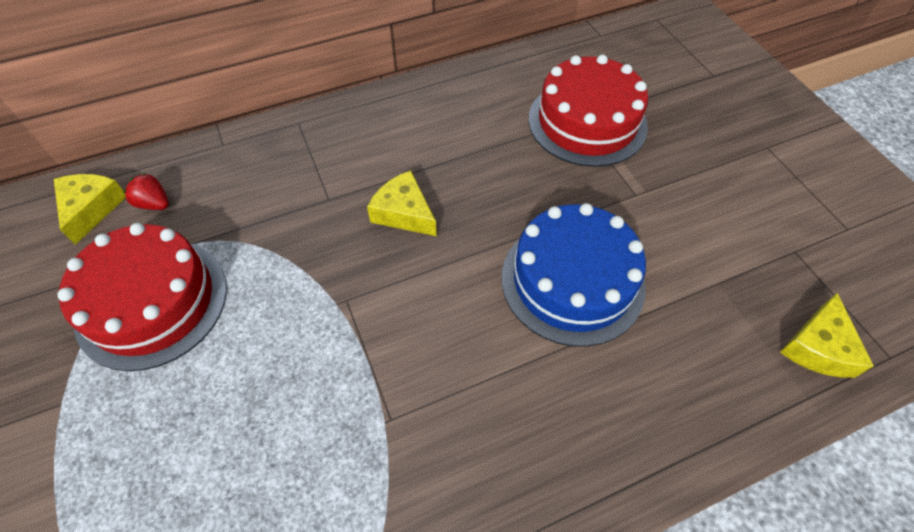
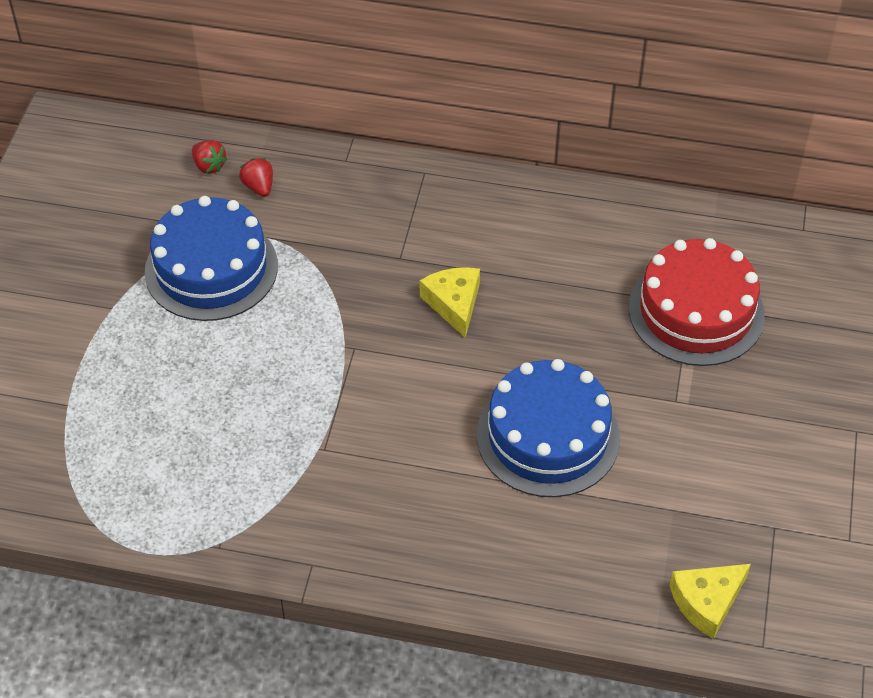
camera: 35 degrees right, 5 degrees down
(91, 209) = (209, 166): yellow cheese -> red strawberry
(152, 302) = (211, 268): red cake -> blue cake

